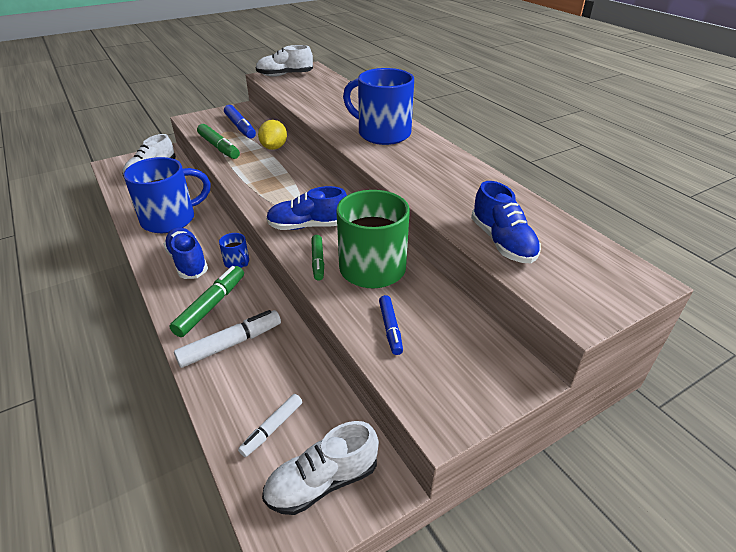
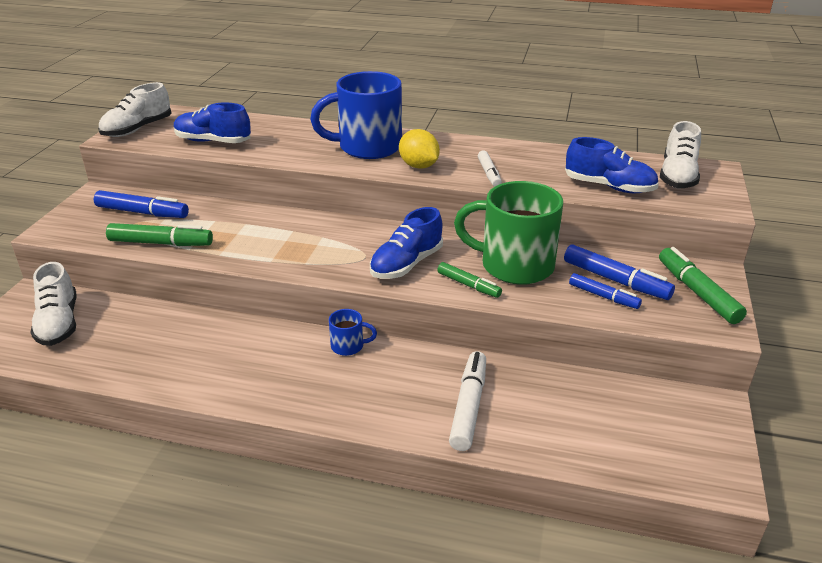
camera: 45 degrees left, 5 degrees down
(170, 219) = (193, 353): blue mug -> none
(188, 262) = (297, 376): blue shoe -> blue shoe (213, 141)
(211, 306) = (395, 393): green marker -> green marker (697, 292)
(272, 428) = (603, 432): white marker -> white marker (489, 174)
(274, 147) = (229, 215): yellow lemon -> yellow lemon (419, 166)
(322, 482) = (686, 433): white shoe -> white shoe (677, 176)
(422, 324) = (615, 281): none -> blue marker

